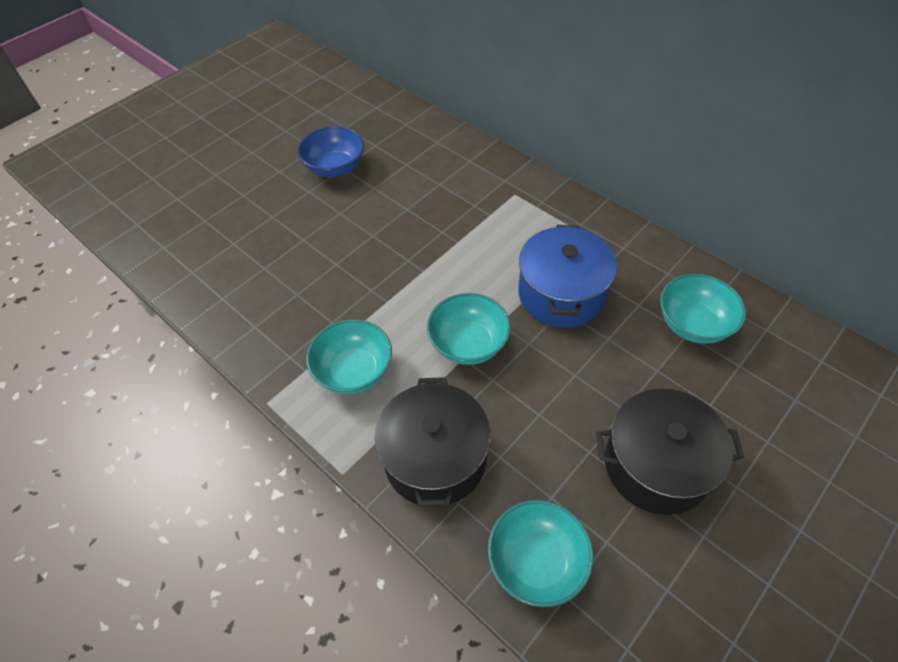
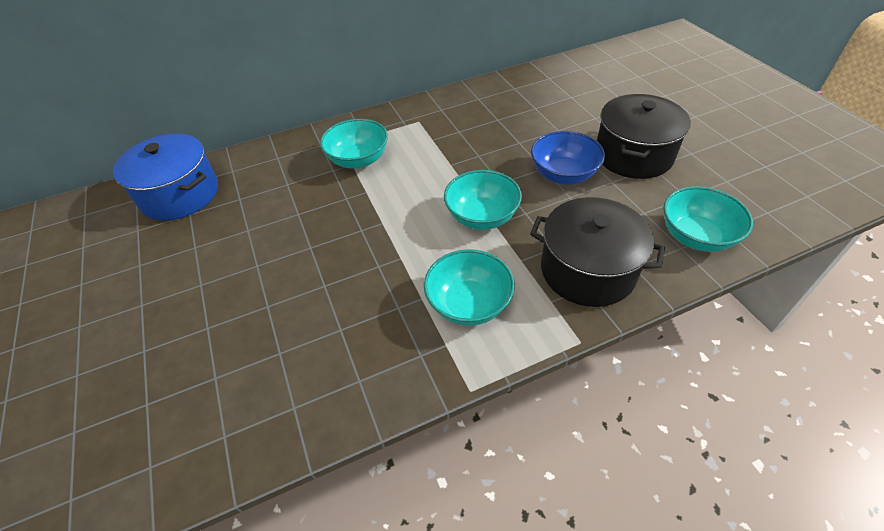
camera: 65 degrees left, 5 degrees down
(335, 168) = (188, 253): blue bowl -> blue bowl (563, 175)
(561, 294) = (464, 151): blue pot -> blue pot (180, 194)
(693, 324) = (528, 103): turquoise bowl -> turquoise bowl (358, 160)

